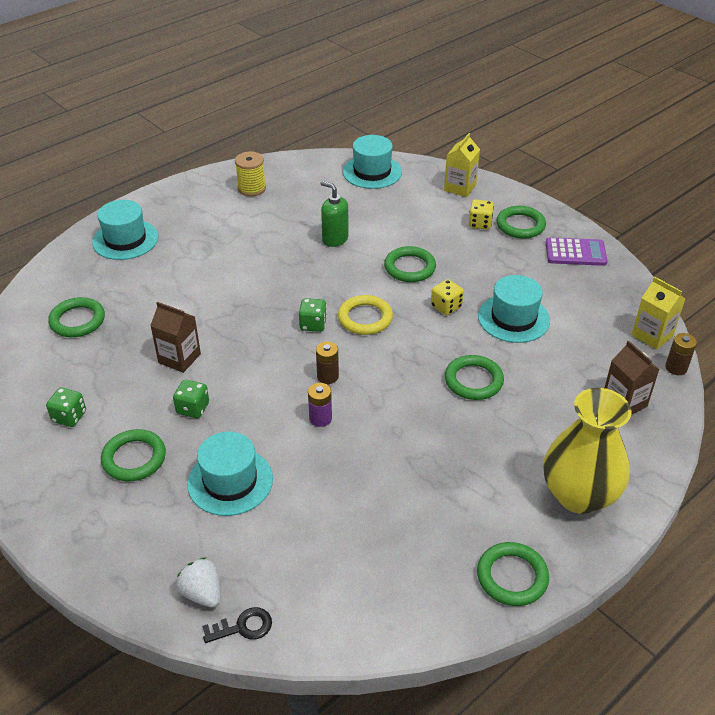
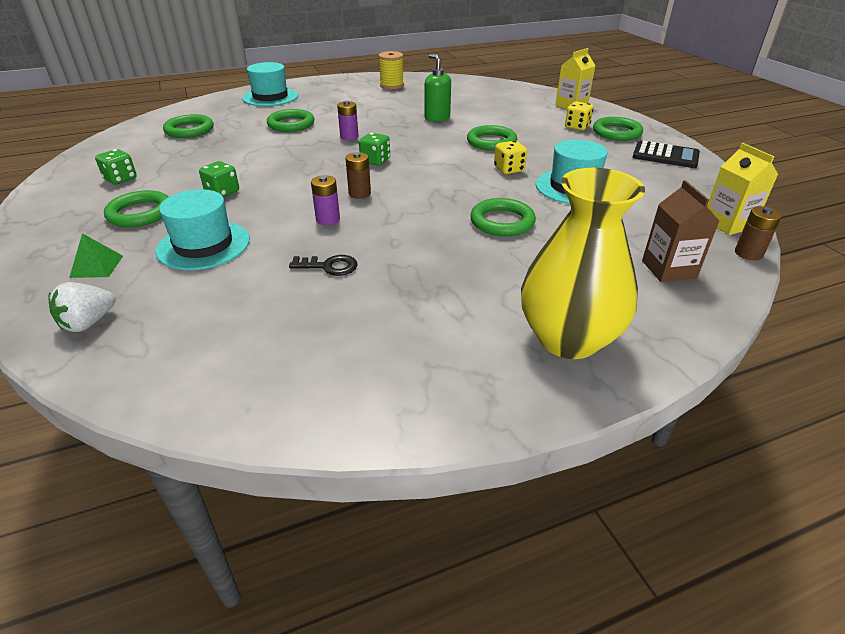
camera: 20 degrees right, 5 degrees down
(152, 533) = (97, 266): none -> green pyramid
(179, 358) = (243, 162): brown carton -> none
(202, 593) = (88, 323): white strawberry -> white strawberry turned 120 degrees counterclockwise
(243, 627) = (95, 362): black key -> black key (329, 266)
(262, 292) = (349, 137): none -> purple battery
(365, 318) = (425, 164): yellow ring -> none
(372, 172) = (498, 89): turquoise hat -> none
(512, 577) = (432, 398): green ring -> green ring (291, 124)
(575, 253) = (665, 156): purple calculator -> black calculator

